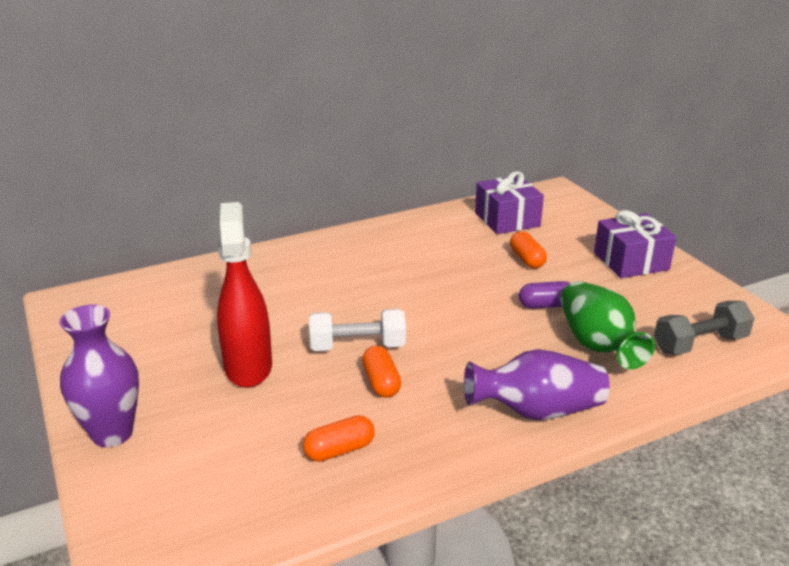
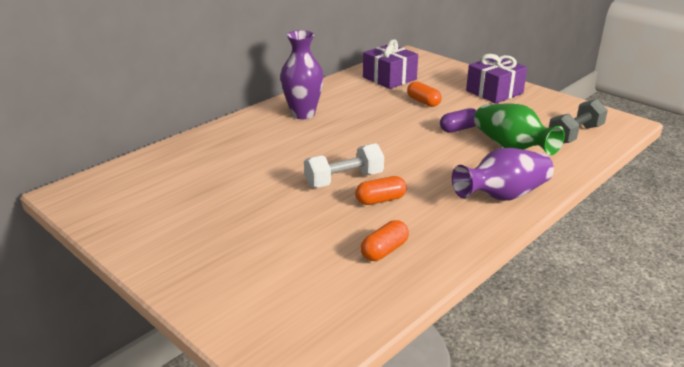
camera: 20 degrees left, 0 degrees up
(112, 433) = (191, 280): purple vase -> purple vase (303, 114)
(248, 367) = (269, 210): red spray bottle -> none
(381, 382) = (380, 200): orange capsule -> orange capsule turned 75 degrees counterclockwise

